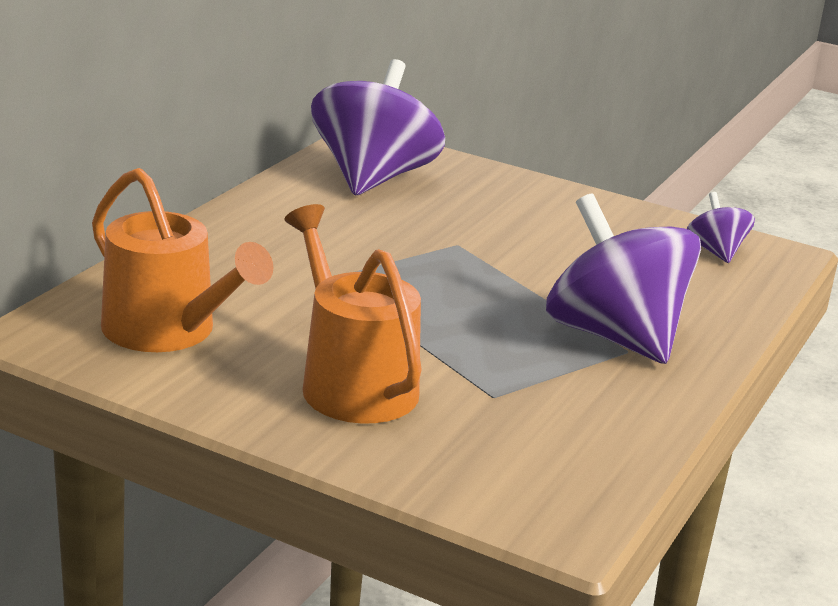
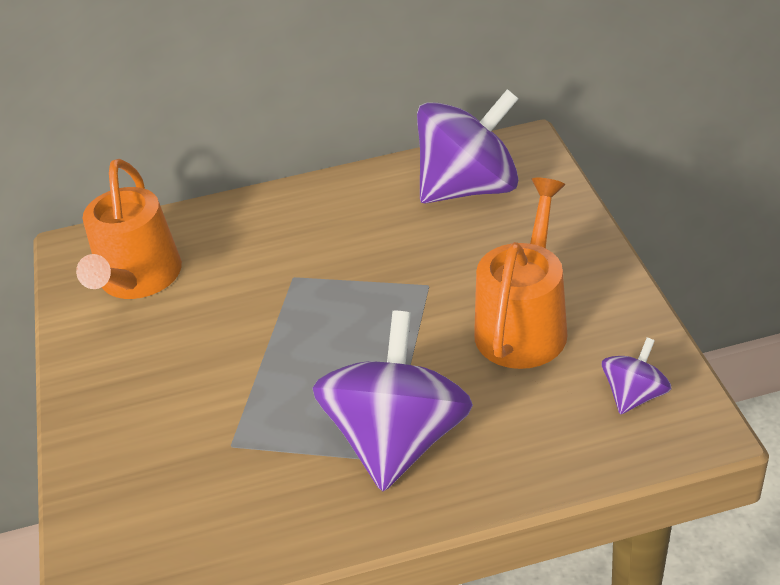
camera: 55 degrees right, 15 degrees up
(352, 383) = (168, 382): orange watering can -> orange watering can (524, 325)

